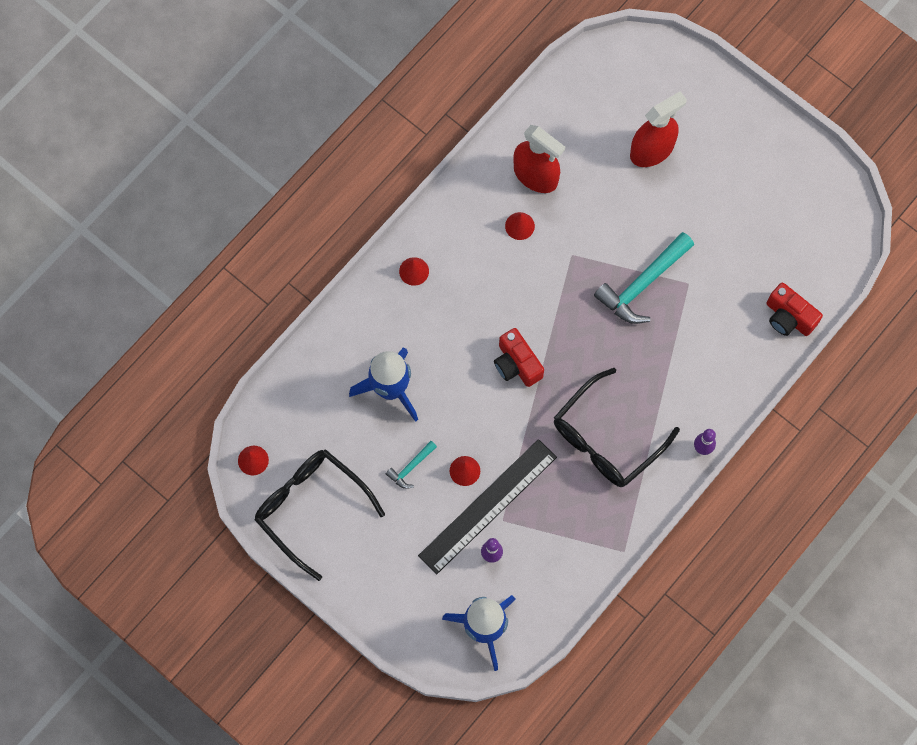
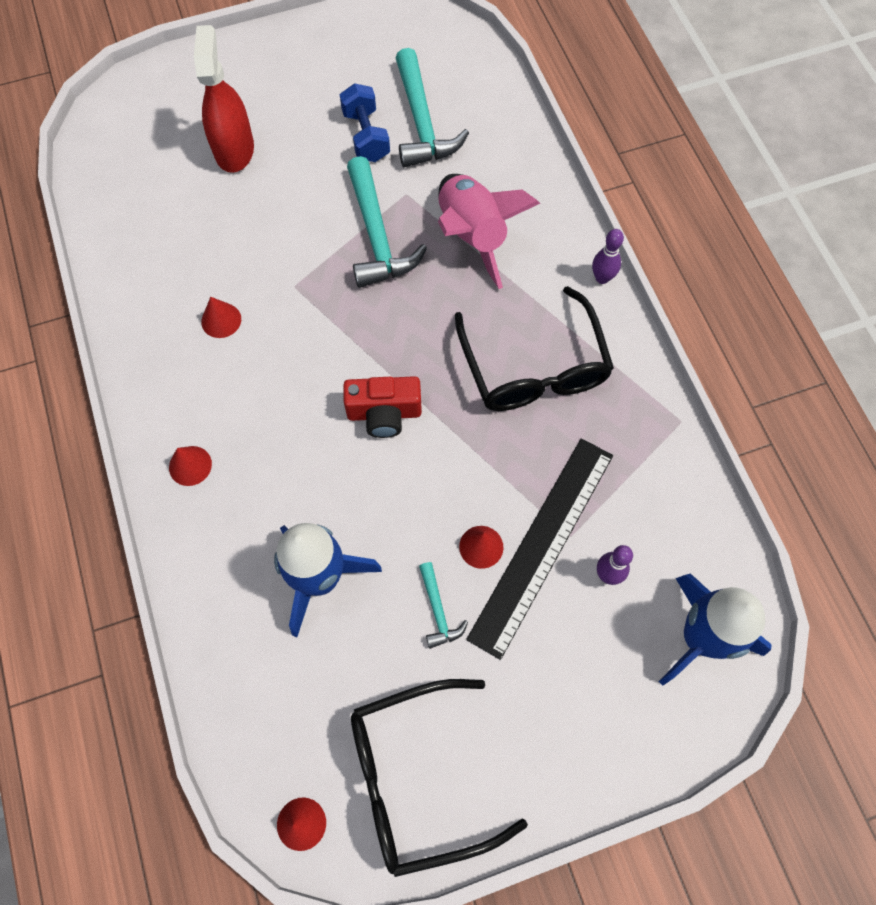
camera: 60 degrees left, 5 degrees down
(488, 506) = (542, 544): black ruler -> black ruler turned 45 degrees clockwise
(535, 175) = (175, 272): red spray bottle -> none
(682, 345) = (472, 236): none -> pink rocket
(719, 229) = (366, 136): none -> blue dumbbell
(755, 259) = (421, 122): none -> turquoise hammer
(788, 317) = (504, 126): red camera -> none

